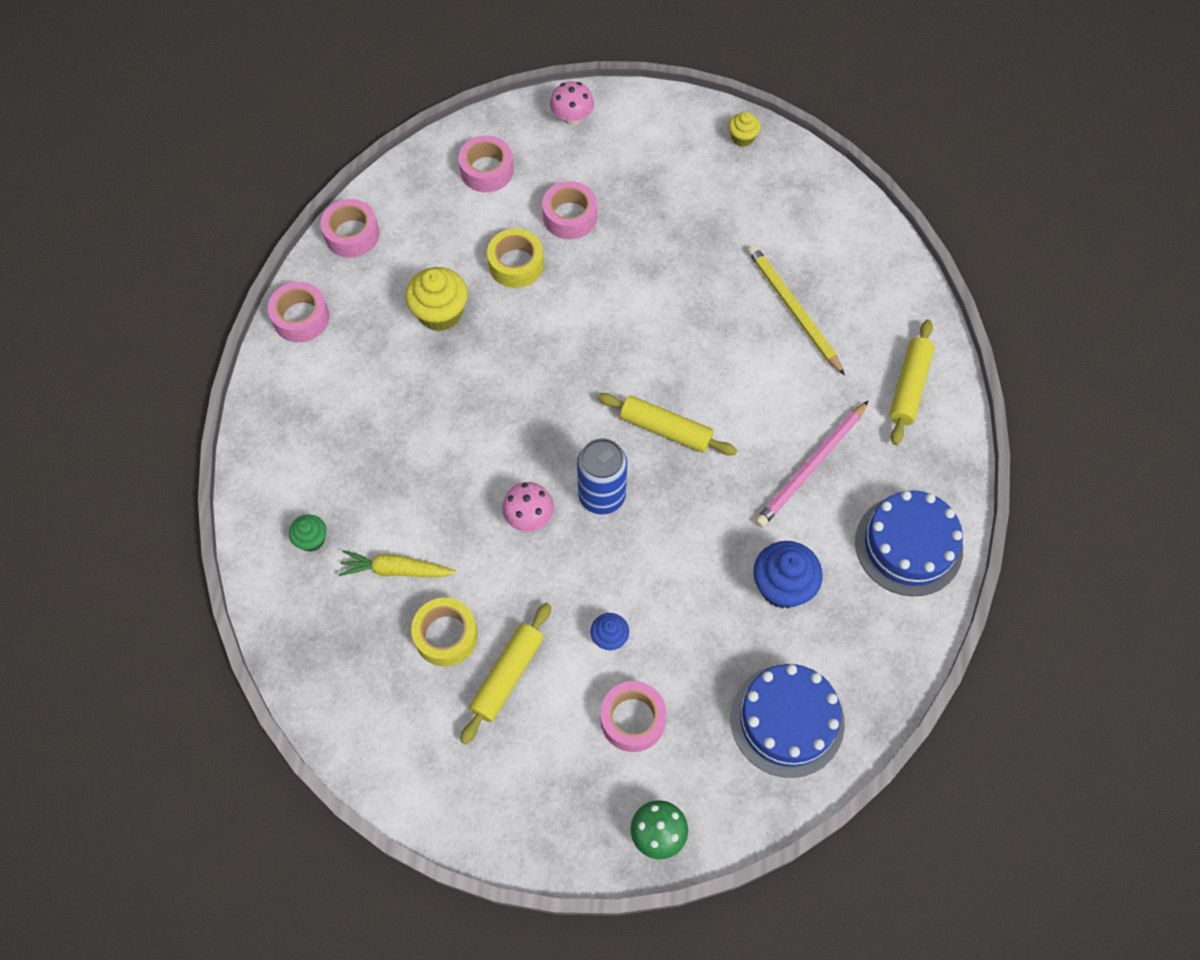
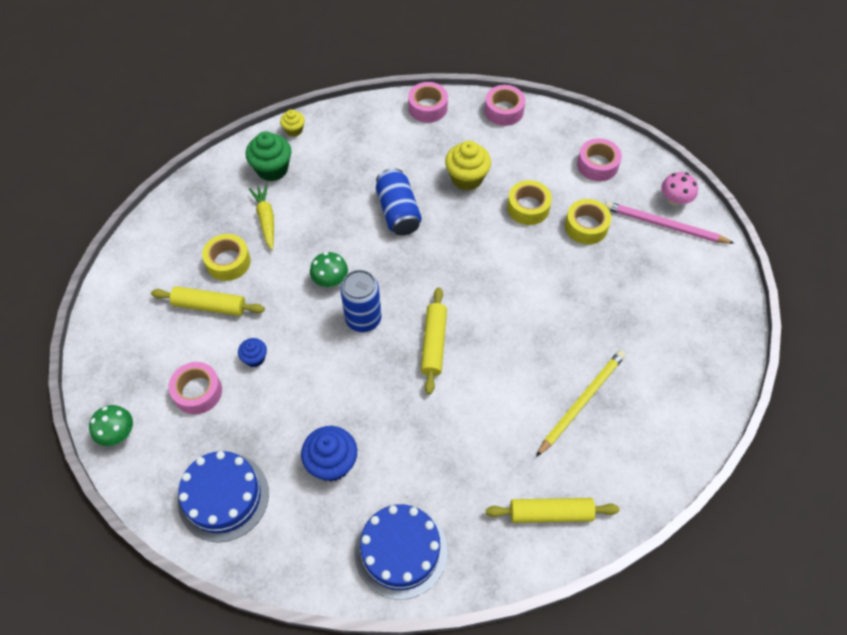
camera: 70 degrees right, 5 degrees down
(312, 539) = (272, 169): green cupcake -> green cupcake, size x1.79
(457, 407) = (398, 212): none -> blue can
(529, 517) = (330, 280): pink mushroom -> green mushroom
(570, 216) = (586, 226): pink tape -> yellow tape
(742, 138) = (727, 318): yellow cupcake -> yellow cupcake (294, 130)
(811, 467) = (443, 455): pink pencil -> pink pencil (664, 225)

